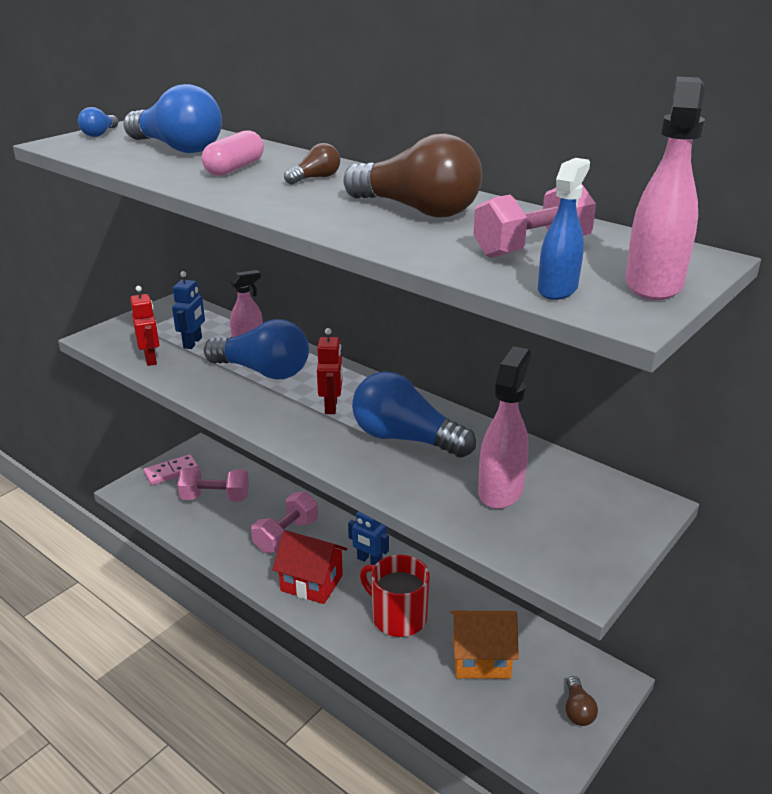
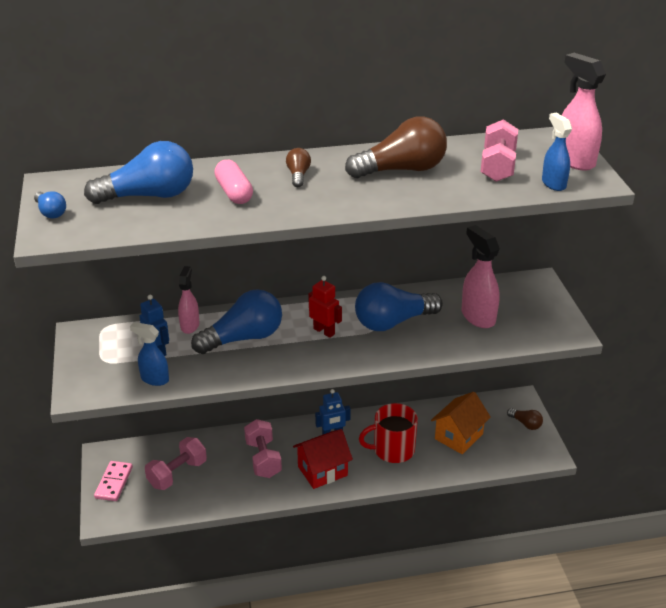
camera: 50 degrees left, 5 degrees up
(151, 359) = (154, 379): red robot -> blue spray bottle

